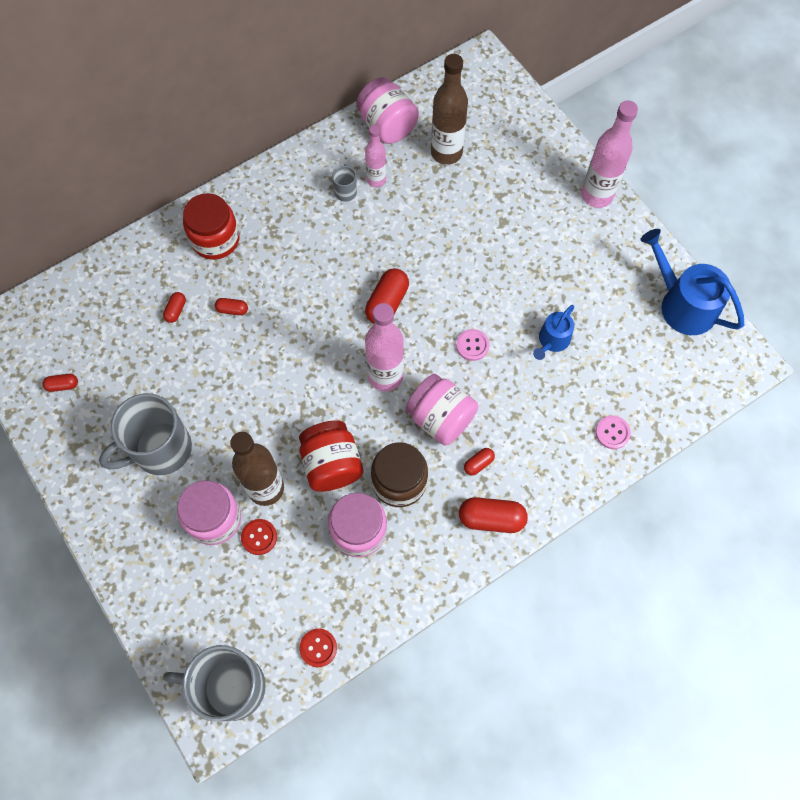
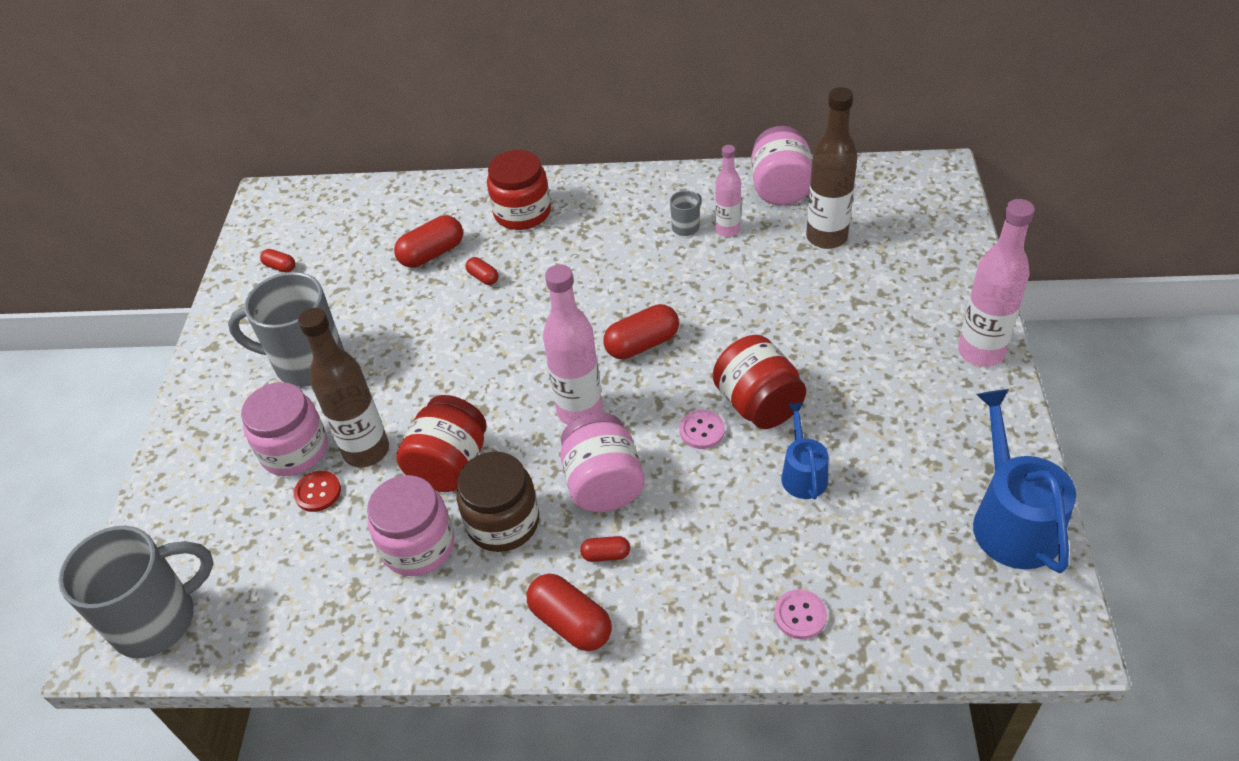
camera: 40 degrees right, 20 degrees down
(176, 310) = (432, 254): red capsule -> red capsule, size x1.89
(231, 687) = (157, 619): grey mug -> grey mug turned 105 degrees clockwise
(318, 648) = (271, 638): red button -> none
(493, 307) = (758, 404): none -> red jar
(552, 340) = (803, 474): blue watering can -> blue watering can turned 105 degrees clockwise

